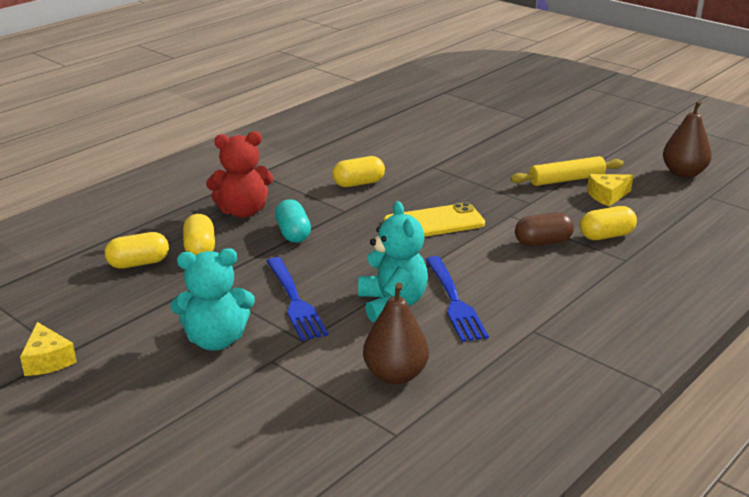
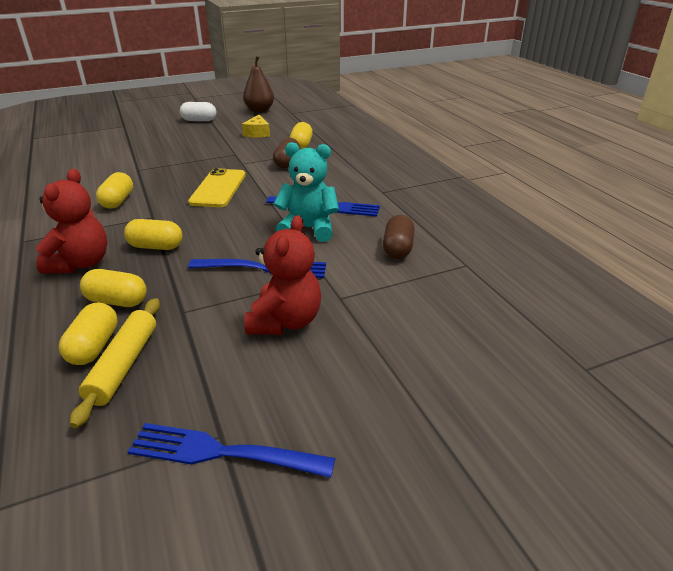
camera: 65 degrees left, 5 degrees up
(47, 360) = (223, 452): yellow cheese -> blue fork
(216, 340) = (285, 321): turquoise teddy bear -> red teddy bear
(293, 233) = (156, 246): turquoise capsule -> yellow capsule
(395, 375) = (397, 248): brown pear -> brown capsule
(566, 180) = (222, 137): yellow rolling pin -> yellow rolling pin (124, 365)
(597, 149) = (199, 120): none -> white capsule

